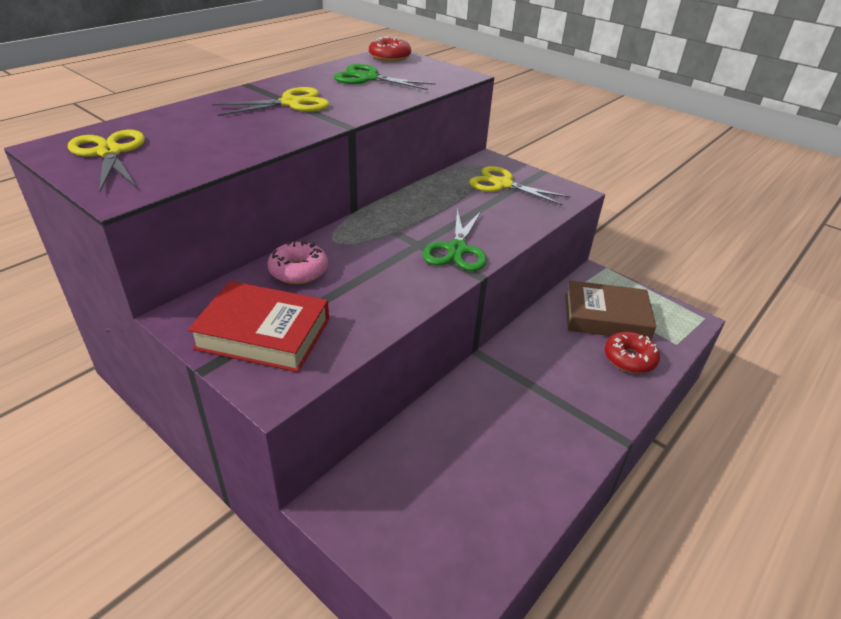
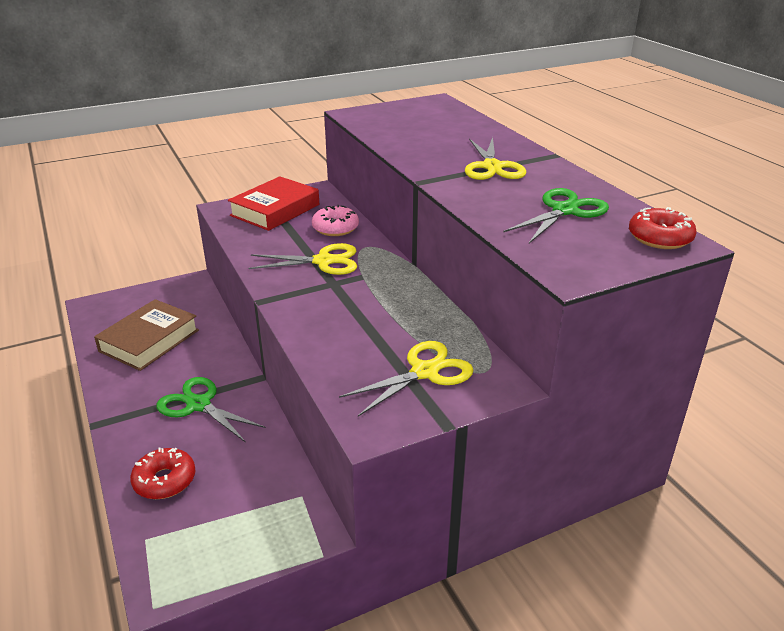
camera: 115 degrees right, 5 degrees down
(109, 153) = (417, 112): yellow scissors -> yellow scissors (323, 261)
(457, 249) = (309, 300): green scissors -> green scissors (198, 405)
(606, 317) = (234, 497): brown book -> brown book (149, 341)

